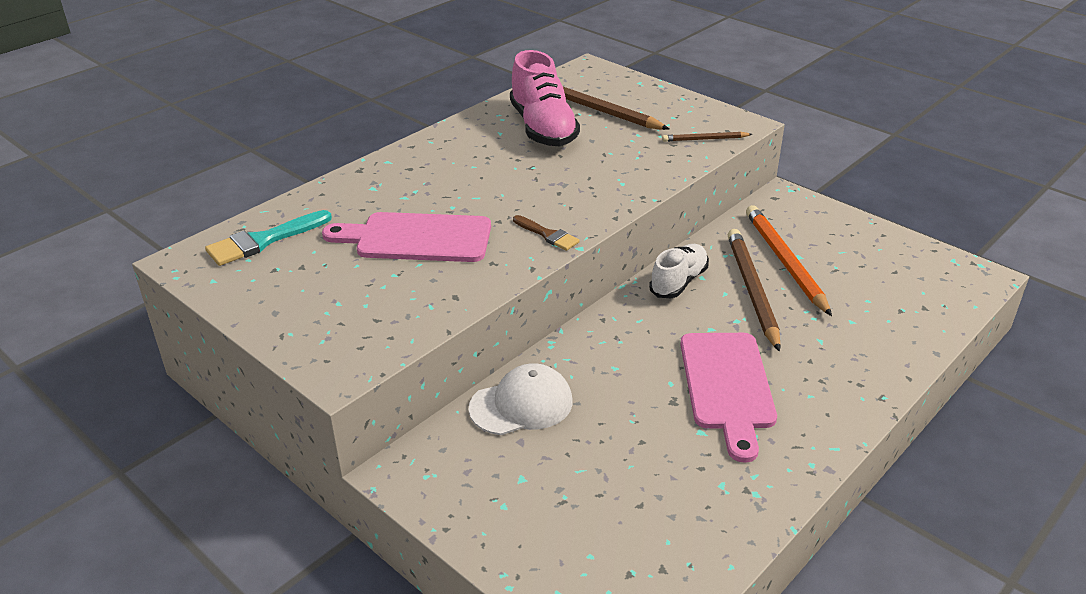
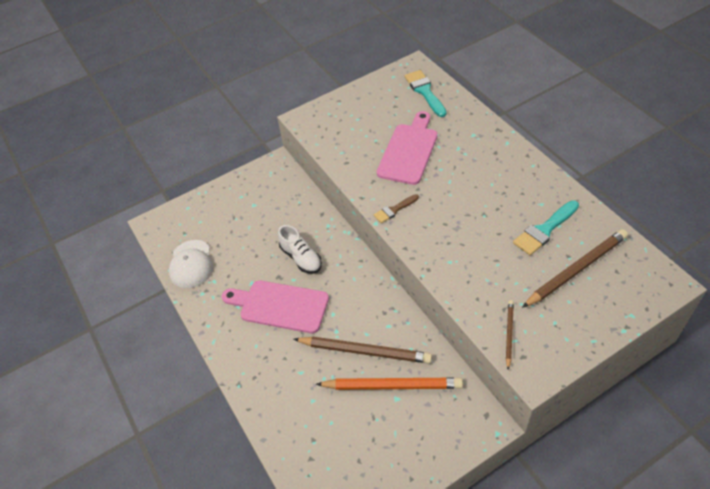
camera: 110 degrees right, 15 degrees up
(521, 404) = (302, 211): white cap -> white cap (191, 264)
(543, 128) = (544, 230): pink shoe -> turquoise brush
(678, 282) = (386, 310): white shoe -> white shoe (301, 258)

